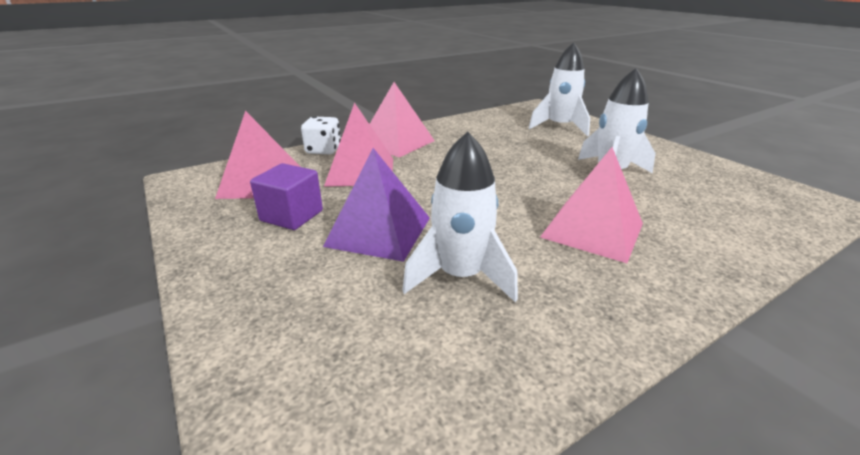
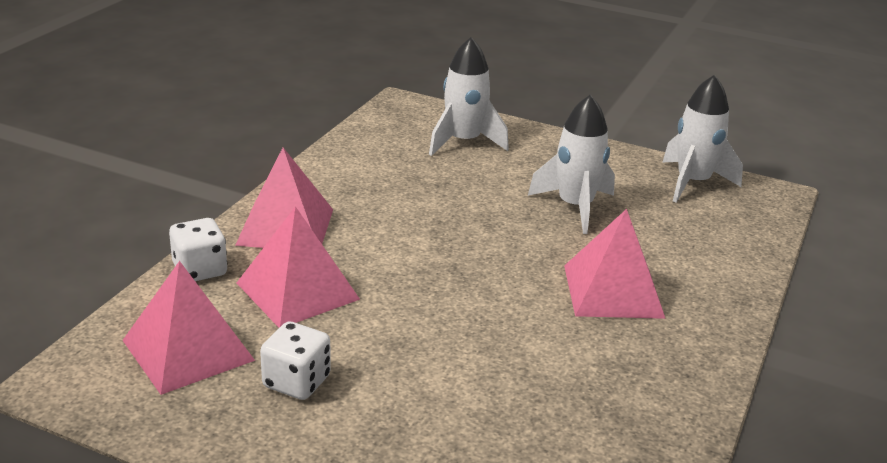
camera: 35 degrees left, 0 degrees up
(292, 216) = (296, 382): purple cube -> white dice
(379, 231) = (418, 366): purple pyramid -> none
(460, 276) = (546, 384): white rocket -> white rocket (692, 183)

